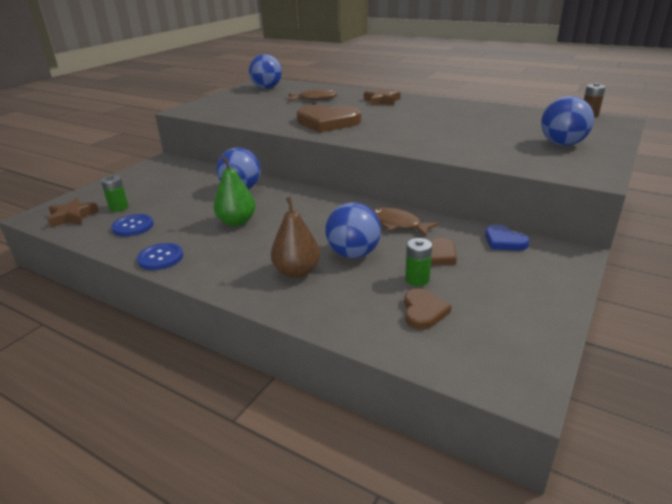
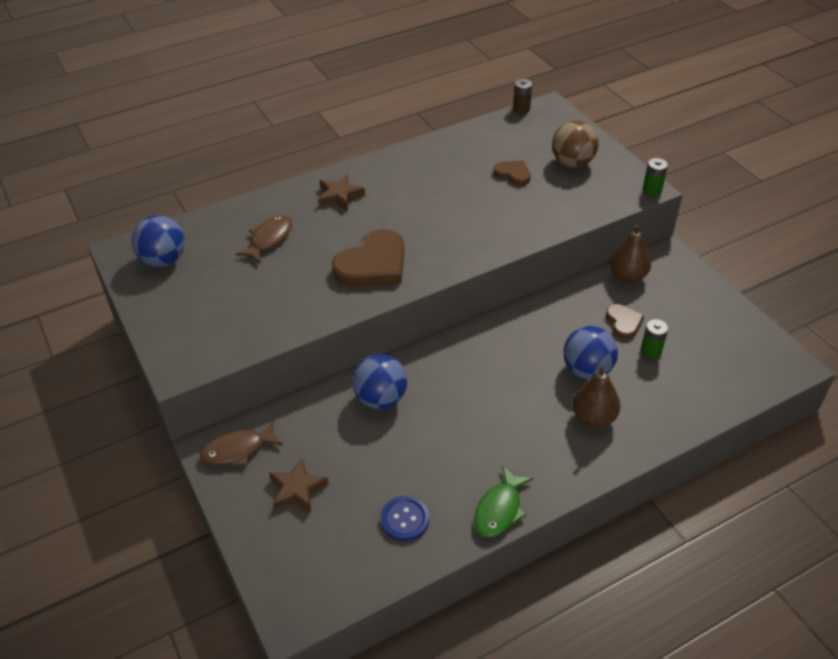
camera: 60 degrees left, 15 degrees up
(72, 216) = (326, 576): brown star -> brown star (297, 489)
(119, 207) = (337, 524): green battery -> green battery (652, 190)
(160, 258) = (499, 509): blue button -> green fish
(237, 222) = (463, 427): green pear -> none
(398, 224) = (555, 319): brown fish -> brown fish (238, 450)
(423, 311) = (694, 369): brown heart -> brown heart (513, 174)
(504, 241) = (627, 276): blue heart -> brown pear
(562, 144) = (572, 163): blue ball -> brown ball

